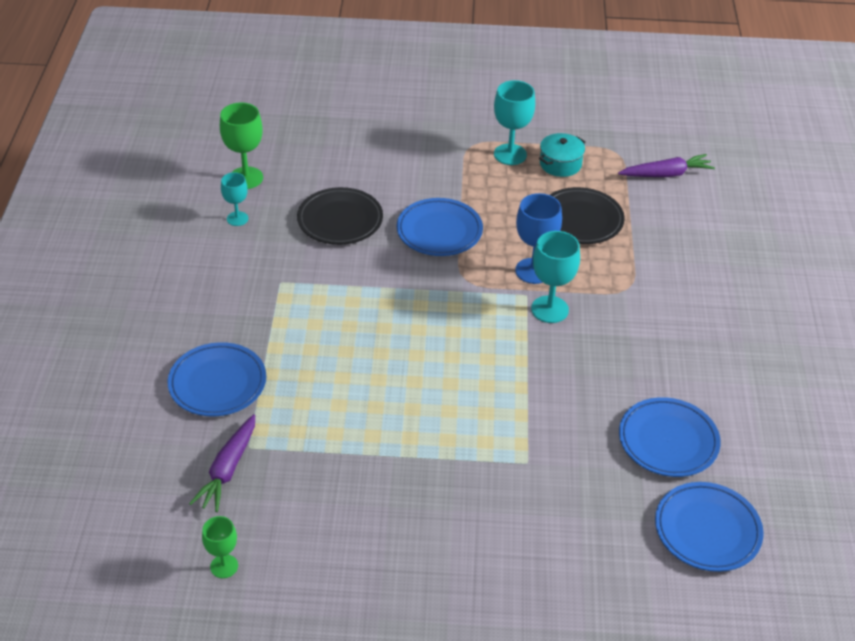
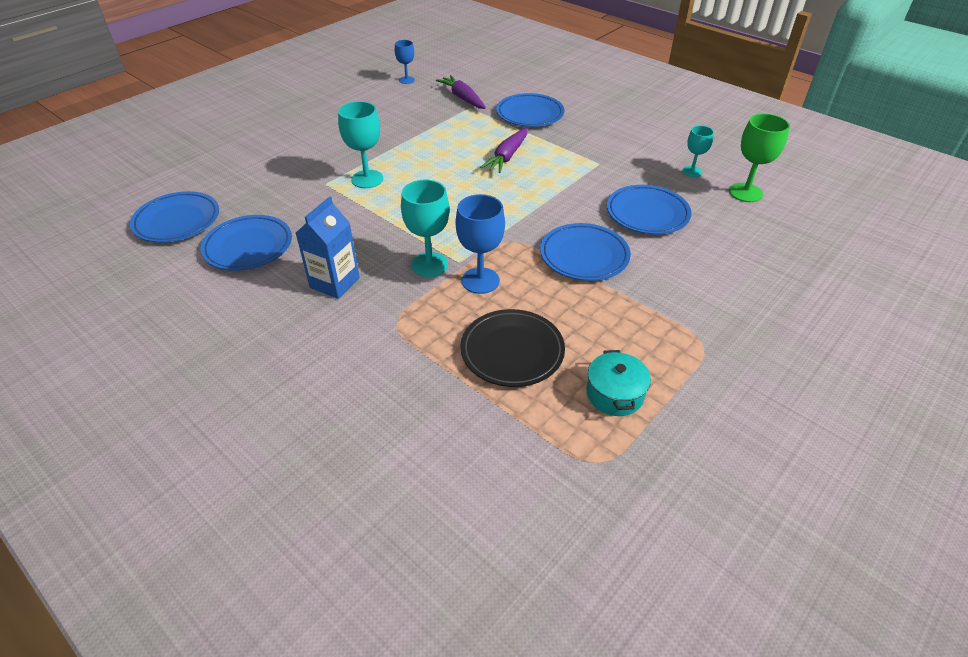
camera: 130 degrees right, 0 degrees up
(224, 566) = (406, 80): green goblet -> blue goblet
(340, 220) = (647, 214): black plate -> blue plate
(510, 154) = (663, 363): turquoise goblet -> turquoise goblet (367, 179)
(634, 350) = (334, 283): none -> blue carton
(666, 174) = (515, 481): purple carrot -> purple carrot (507, 156)

